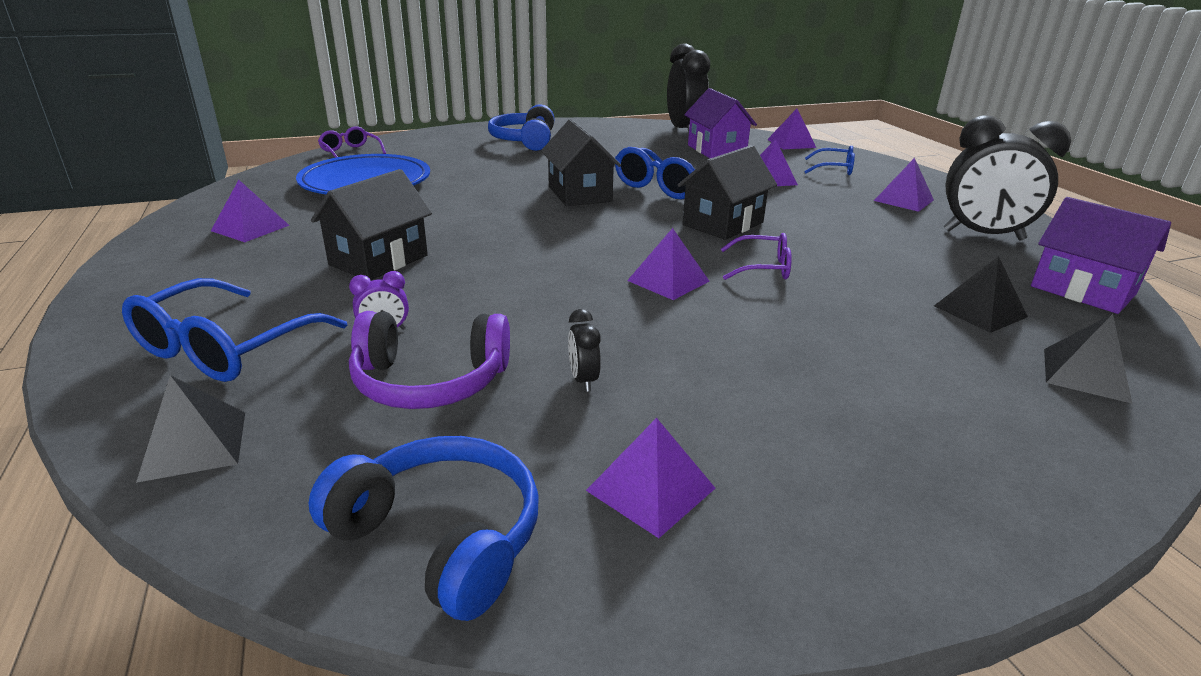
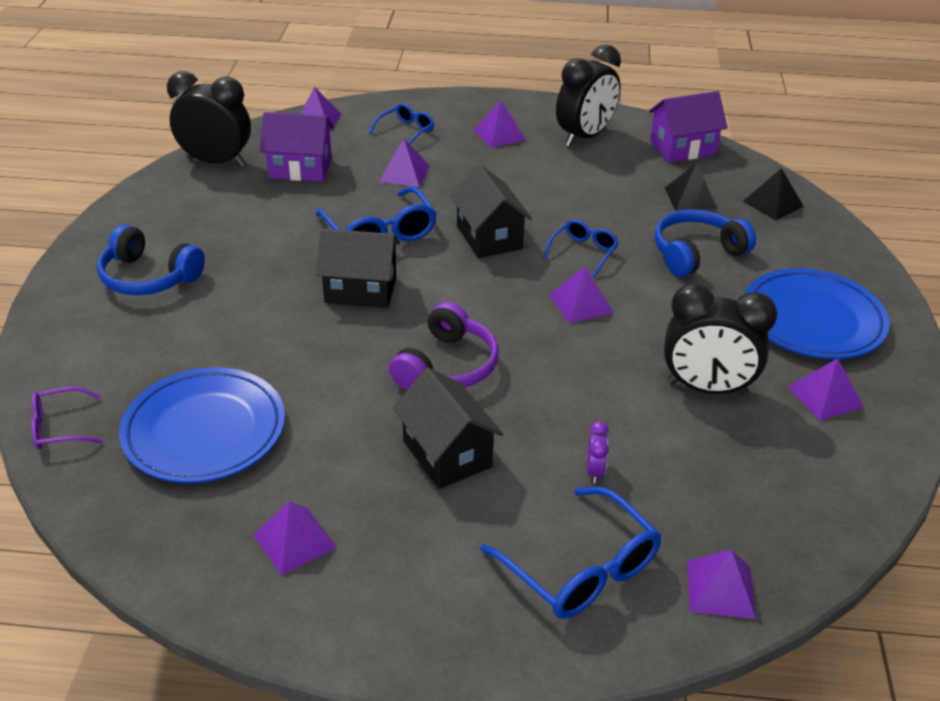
camera: 65 degrees left, 10 degrees up
(194, 445) = (720, 588): black pyramid -> purple pyramid
(430, 381) = (680, 460): purple headphones -> purple headphones (447, 366)
(441, 538) = (844, 485): blue headphones -> blue headphones (696, 253)
(583, 380) = (706, 388): black clock -> black clock, size x2.44
(763, 268) = (583, 252): purple glasses -> blue glasses
(836, 451) = (812, 320): none -> blue plate

